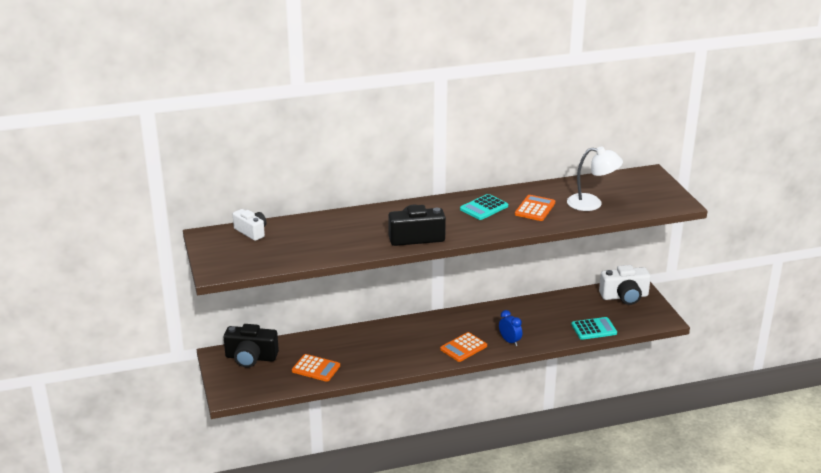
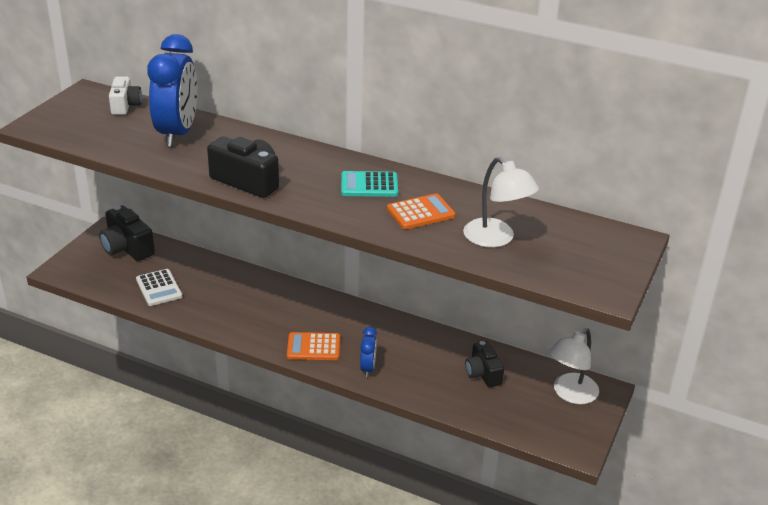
camera: 40 degrees right, 5 degrees up
(316, 368) = (159, 288): orange calculator -> white calculator
(320, 232) = (177, 133): none -> blue clock
(570, 310) = (483, 373): none -> black camera
(594, 329) = (477, 409): turquoise calculator -> none
(624, 296) = (570, 394): white camera -> white lamp

